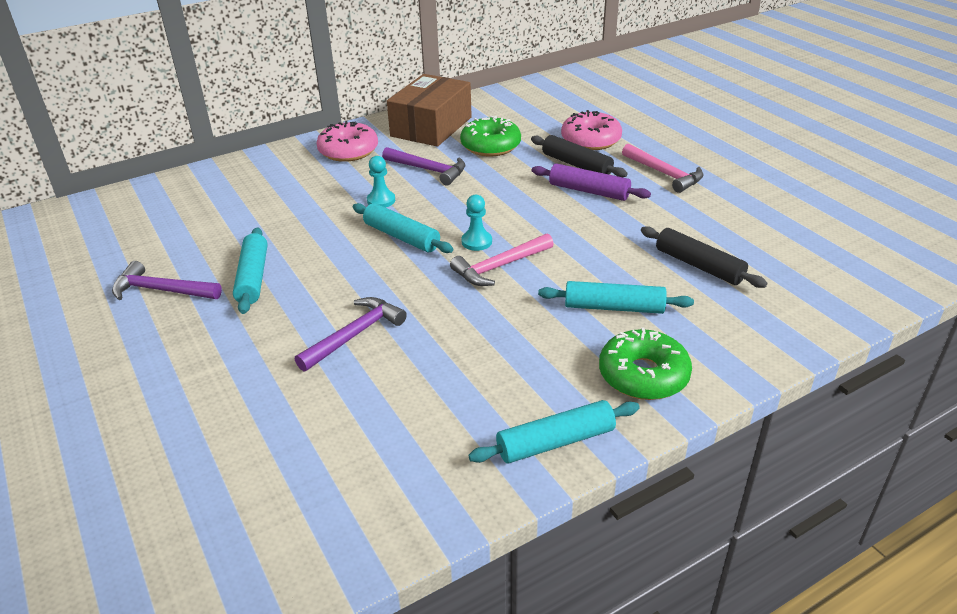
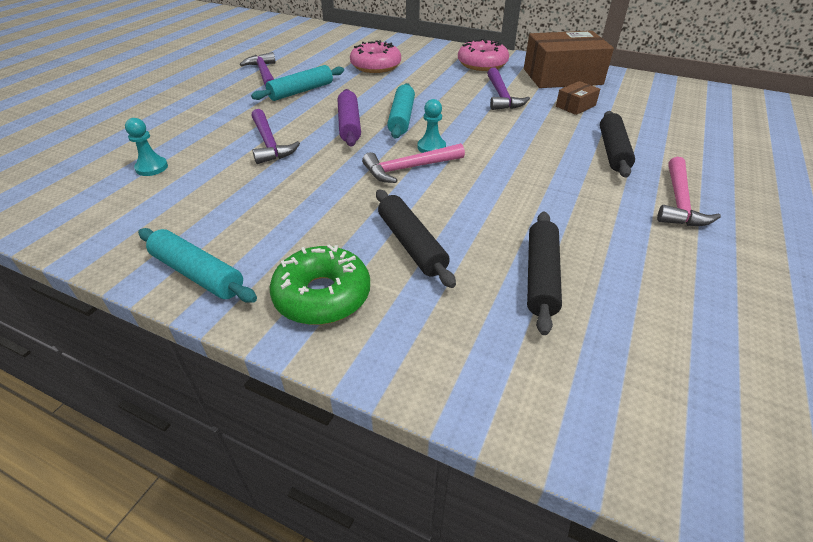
camera: 55 degrees right, 5 degrees up
(354, 335) = (269, 143): purple hammer -> purple hammer turned 60 degrees clockwise
(381, 200) = (437, 95): turquoise pawn -> turquoise pawn (152, 167)
(490, 146) = (575, 106): green donut -> brown box
(500, 267) = (409, 168): pink hammer -> pink hammer turned 45 degrees counterclockwise
(589, 191) = (580, 171): purple rolling pin -> purple rolling pin (349, 125)
(590, 140) = (667, 144): pink donut -> pink donut (376, 66)
(614, 307) = (411, 244): turquoise rolling pin -> black rolling pin

